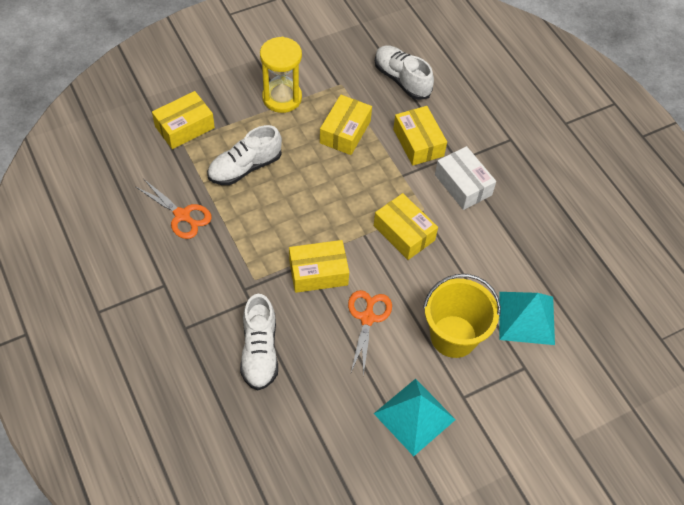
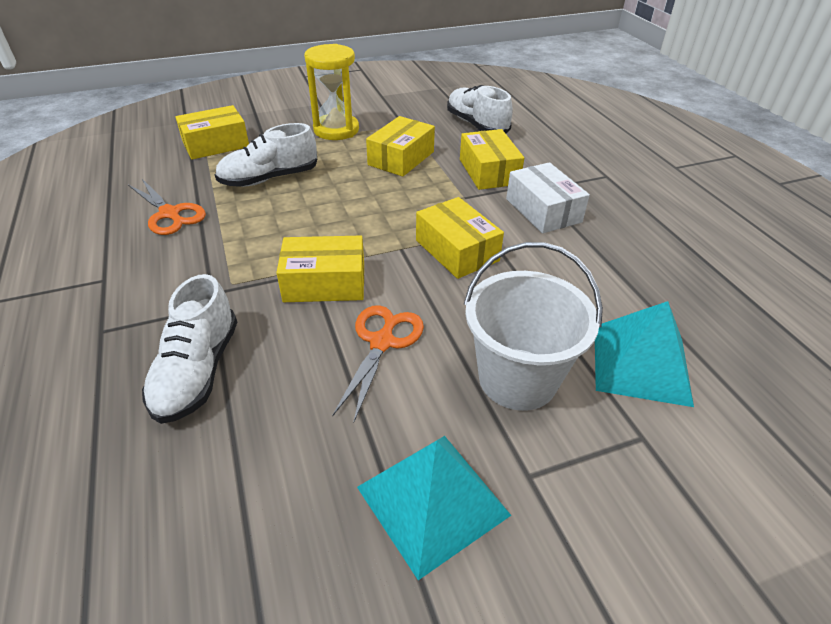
camera: 10 degrees right, 15 degrees down
(453, 336) = (517, 378): yellow bucket -> white bucket

